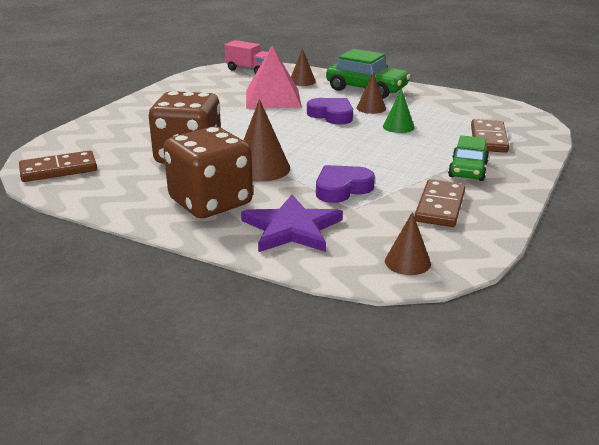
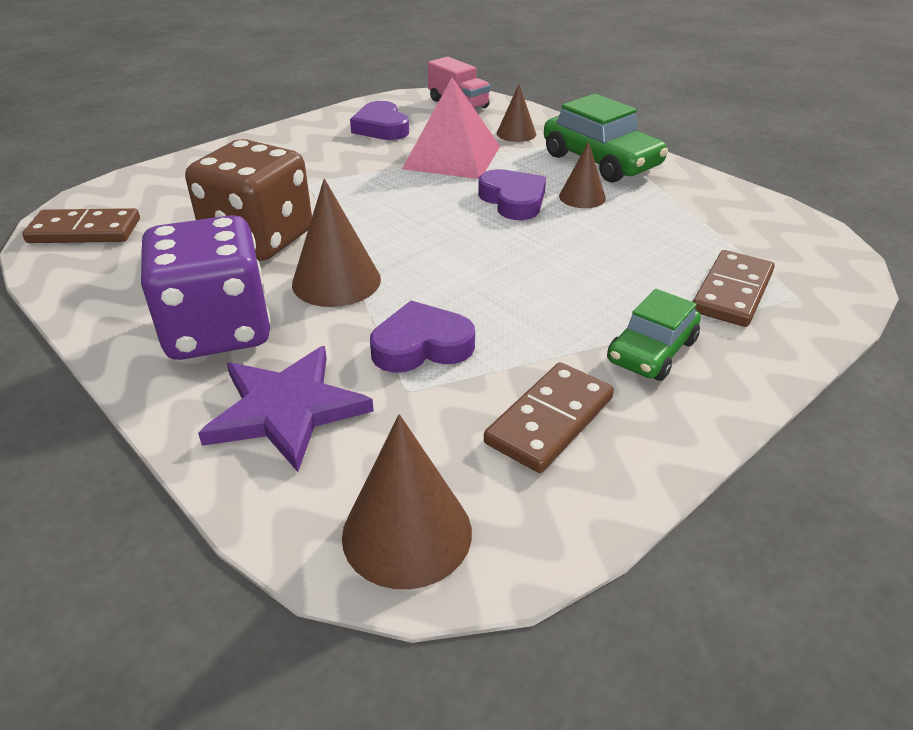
camera: 20 degrees right, 10 degrees up
(210, 88) = (381, 128): none -> purple heart
(210, 202) = (218, 330): brown dice -> purple dice
(398, 127) = (598, 240): green cone -> none
(407, 262) = (407, 533): brown cone -> brown cone, size x1.61

